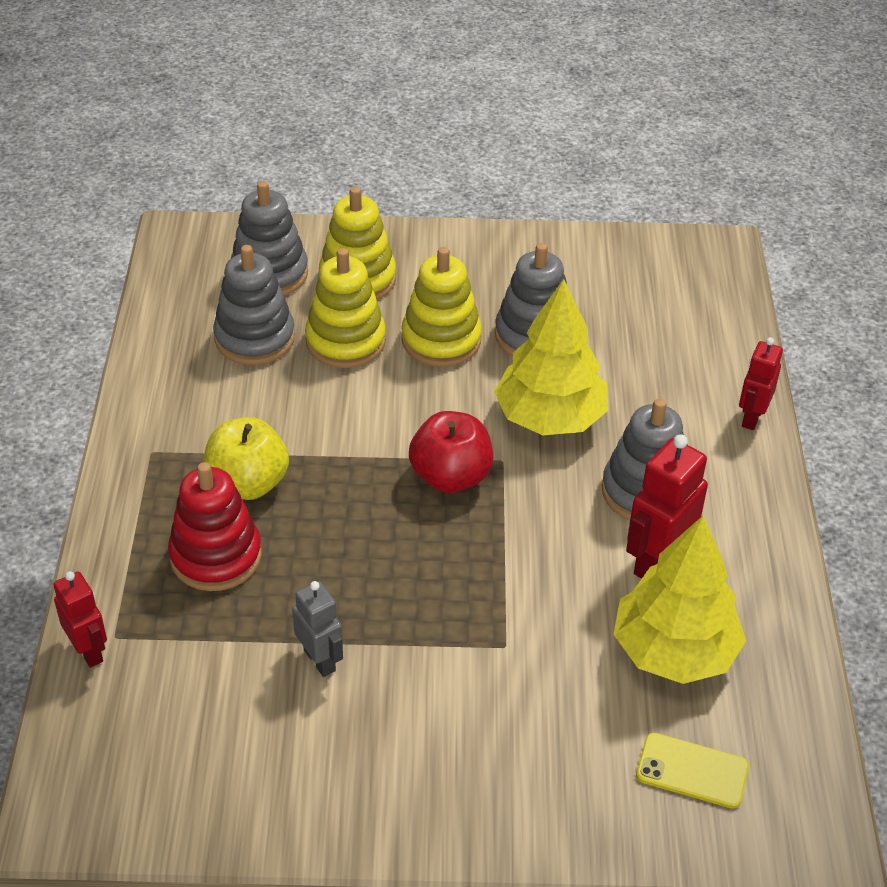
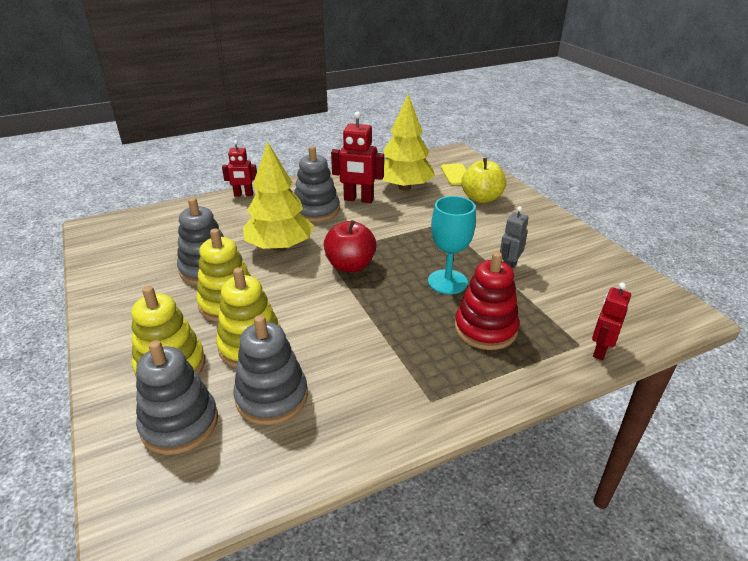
camera: 115 degrees left, 10 degrees down
(248, 483) = (419, 339): yellow apple -> yellow apple (481, 198)
(338, 567) = (447, 282): none -> turquoise goblet

